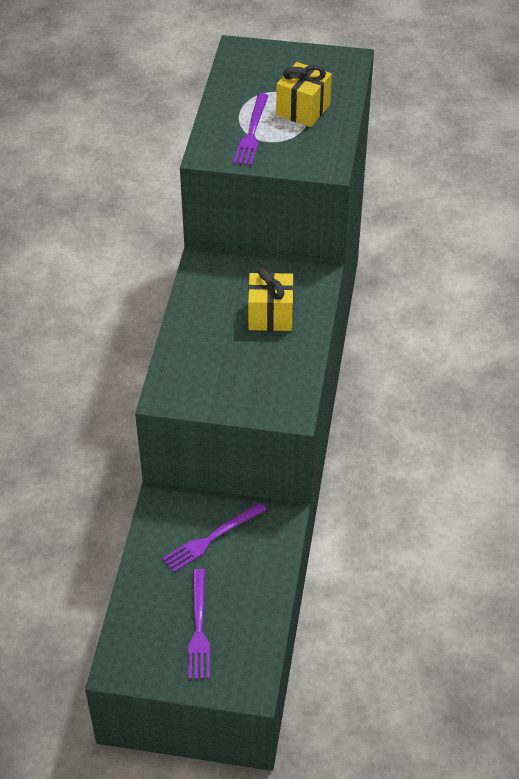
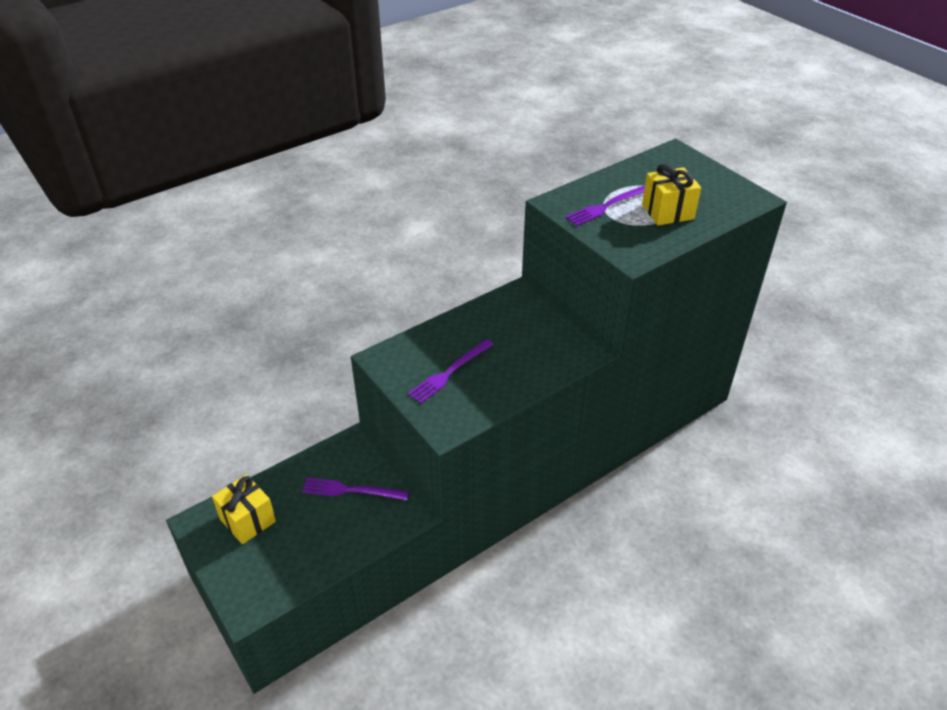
camera: 45 degrees right, 5 degrees down
(199, 628) = (269, 540): purple fork -> purple fork (449, 372)
(270, 316) = (518, 355): yellow gift -> yellow gift (248, 520)

